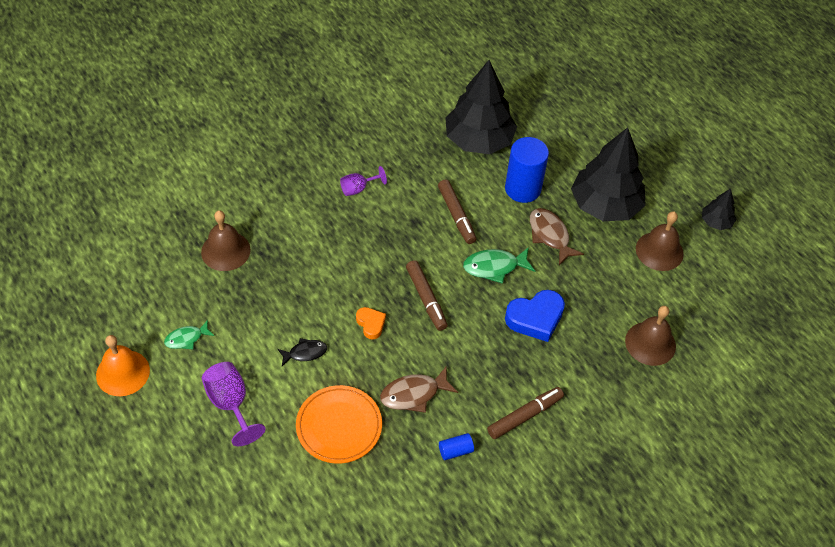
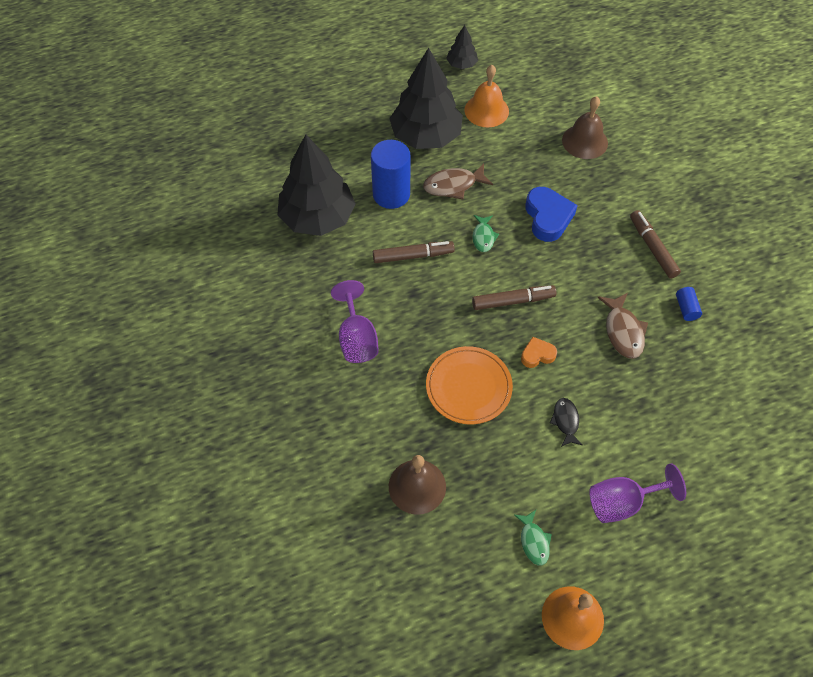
camera: 75 degrees left, 5 degrees up
(339, 426) = (655, 402): orange plate -> orange plate (468, 387)
(358, 189) = (357, 338): purple goblet -> purple goblet, size x1.59
(494, 267) = (483, 237): green fish -> green fish, size x0.65
(659, 251) = (486, 110): brown bell -> orange bell

